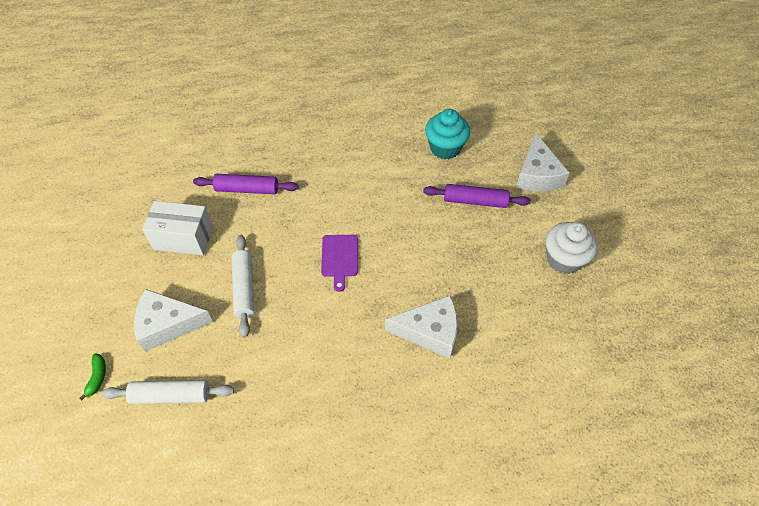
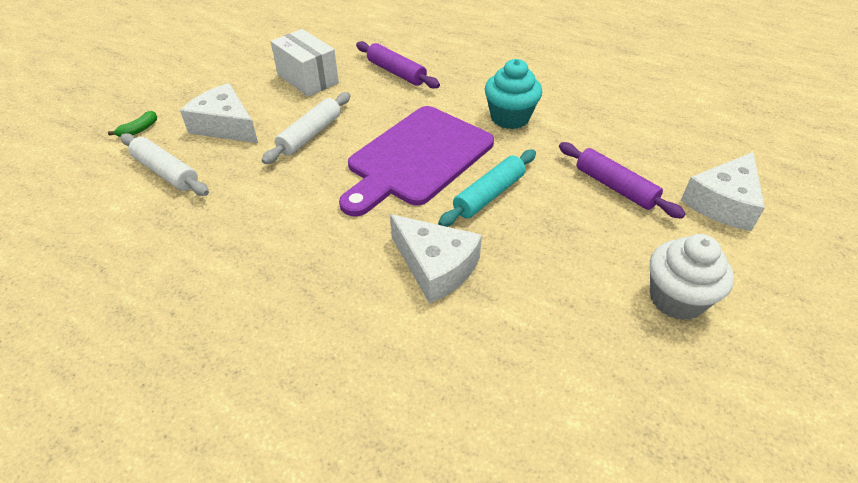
camera: 40 degrees right, 10 degrees down
(340, 258) = (417, 158): purple cutting board -> purple cutting board, size x2.20
(411, 257) = (489, 195): none -> turquoise rolling pin
(445, 148) = (627, 129): turquoise cupcake -> turquoise cupcake (510, 118)

